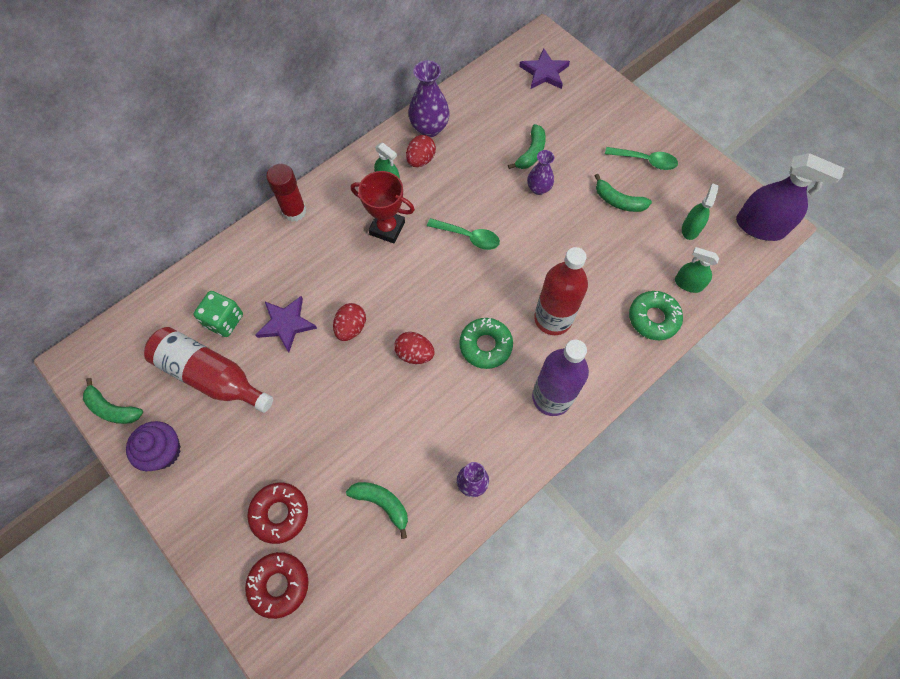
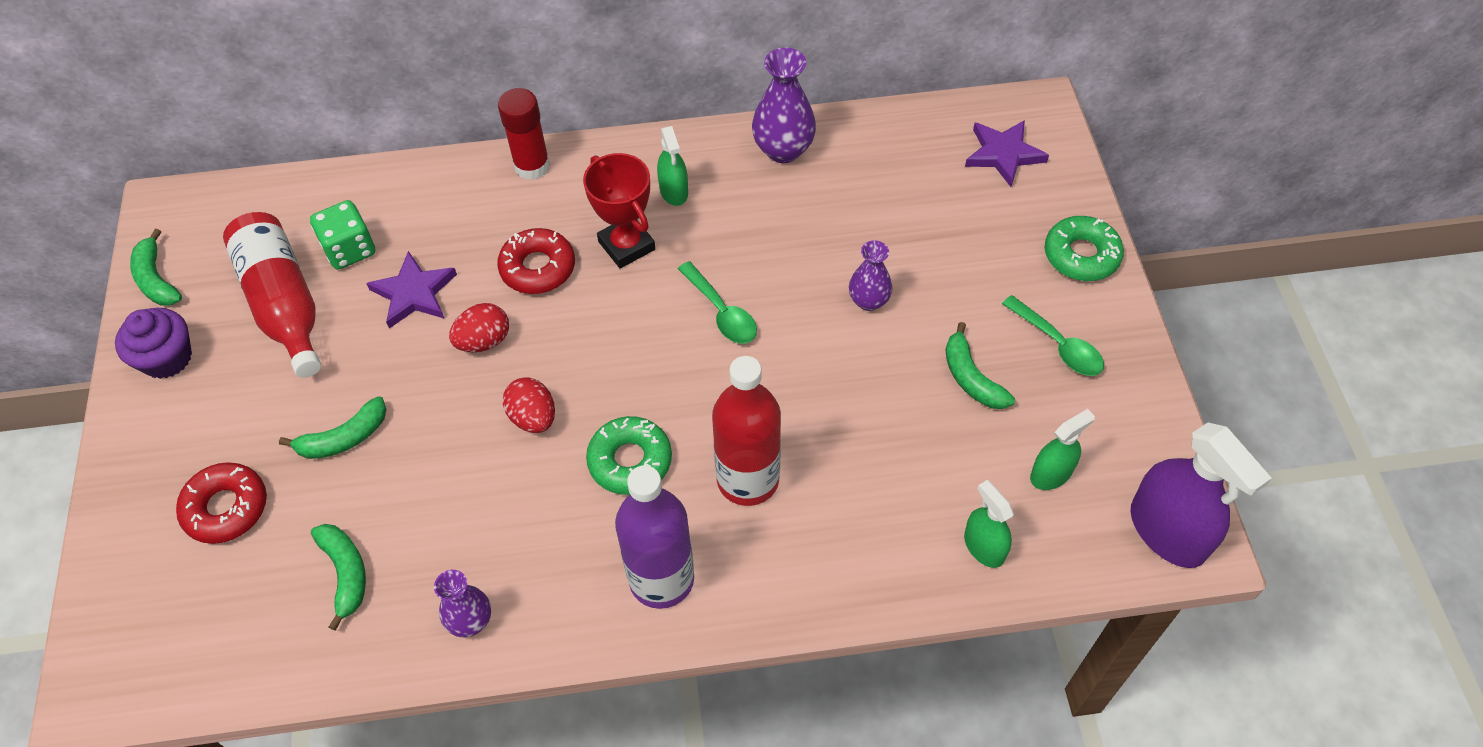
camera: 35 degrees right, 10 degrees down
(279, 585) = (158, 589): red donut -> red donut (538, 268)
(421, 160) = (739, 184): red egg -> none
(531, 153) = (896, 249): green banana -> green banana (344, 438)
(653, 318) = (891, 563): green donut -> green donut (1081, 255)

